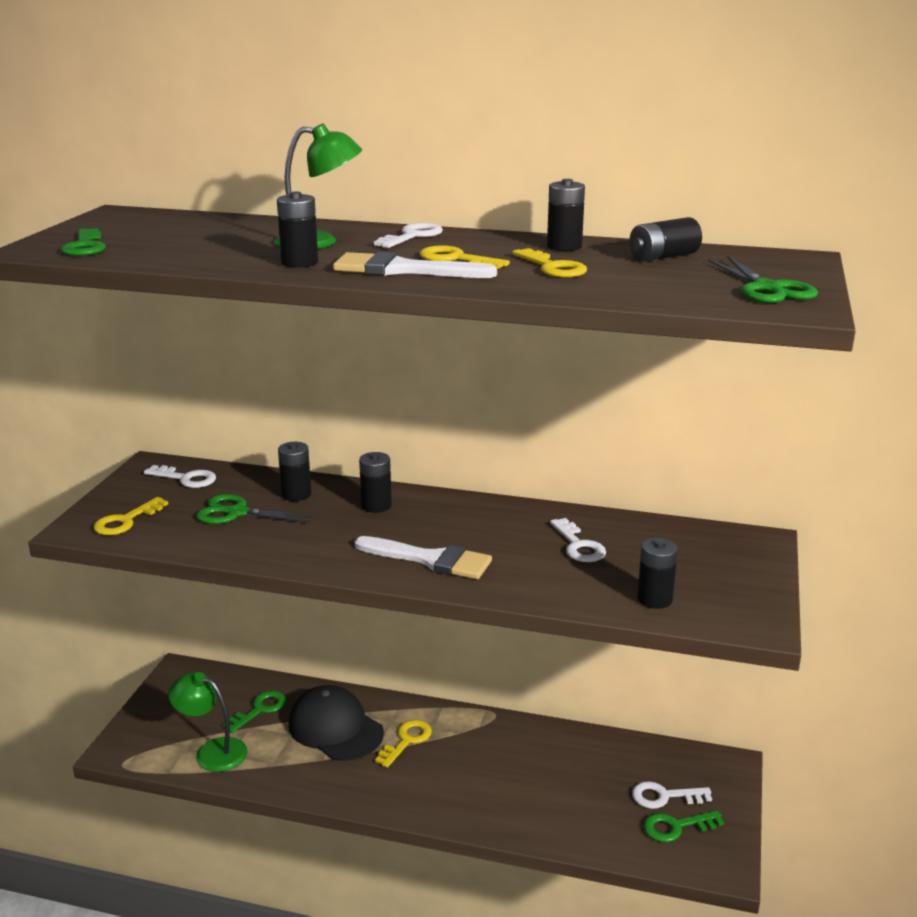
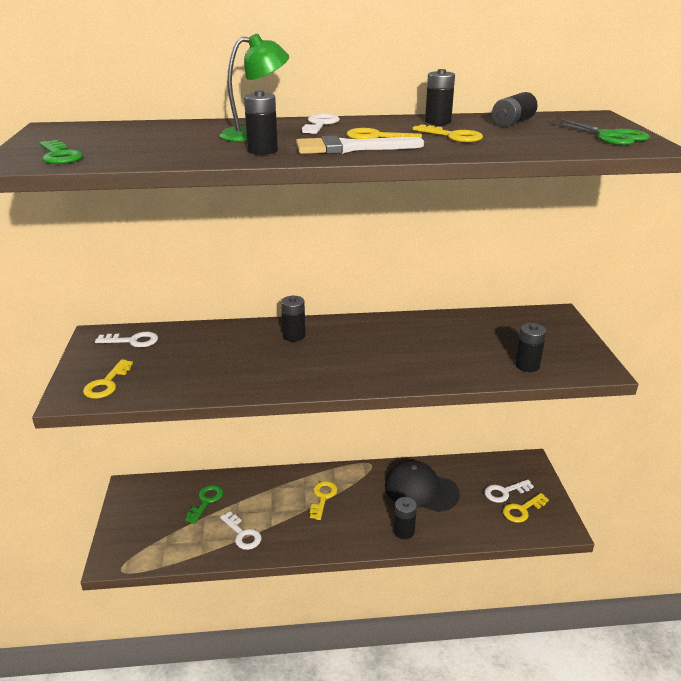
camera: 20 degrees left, 5 degrees up
(212, 751) = (187, 541): green lamp -> none
(237, 513) = (193, 360): green scissors -> none
(296, 494) = (228, 338): black battery -> black battery (404, 531)
(335, 728) = (268, 501): black cap -> black cap (421, 490)
(430, 560) = (362, 368): white brush -> none
(578, 545) = (452, 338): white key -> white key (242, 534)
(676, 827) = (522, 510): green key -> yellow key

